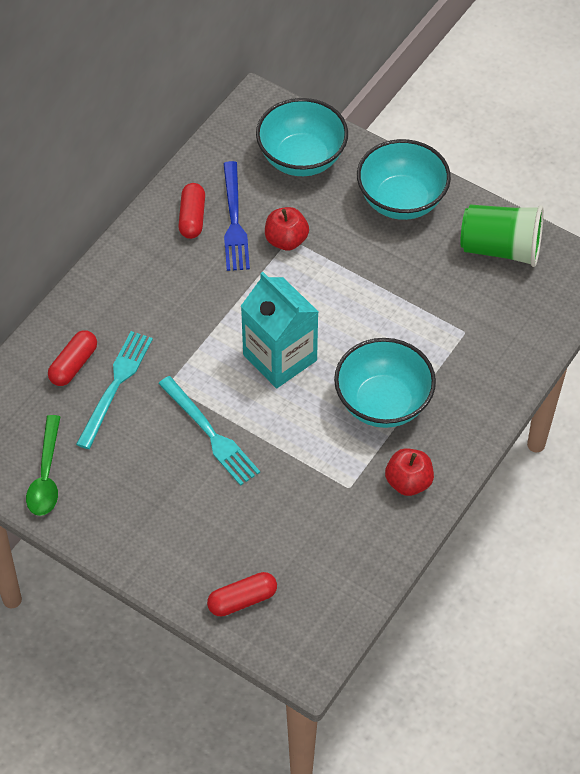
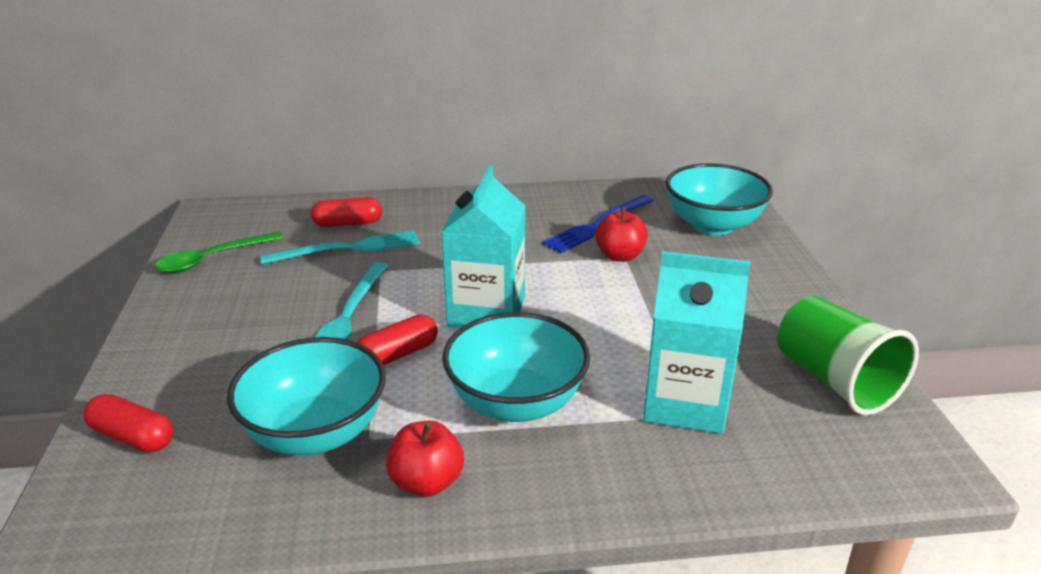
camera: 50 degrees right, 25 degrees down
(192, 218) = (569, 208): red capsule -> red capsule (397, 354)
(401, 200) = (769, 291): turquoise bowl -> turquoise bowl (316, 433)
(454, 328) = (685, 402): none -> turquoise carton

